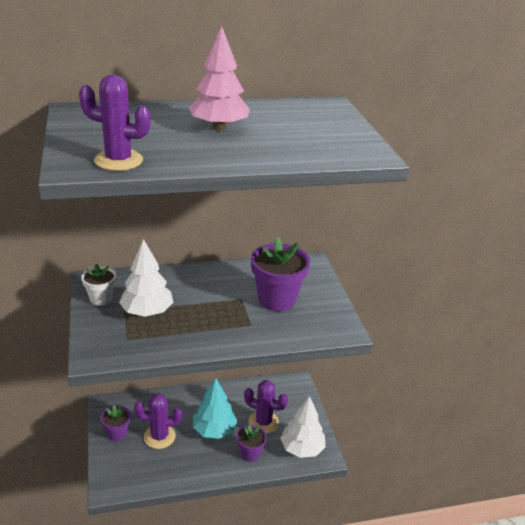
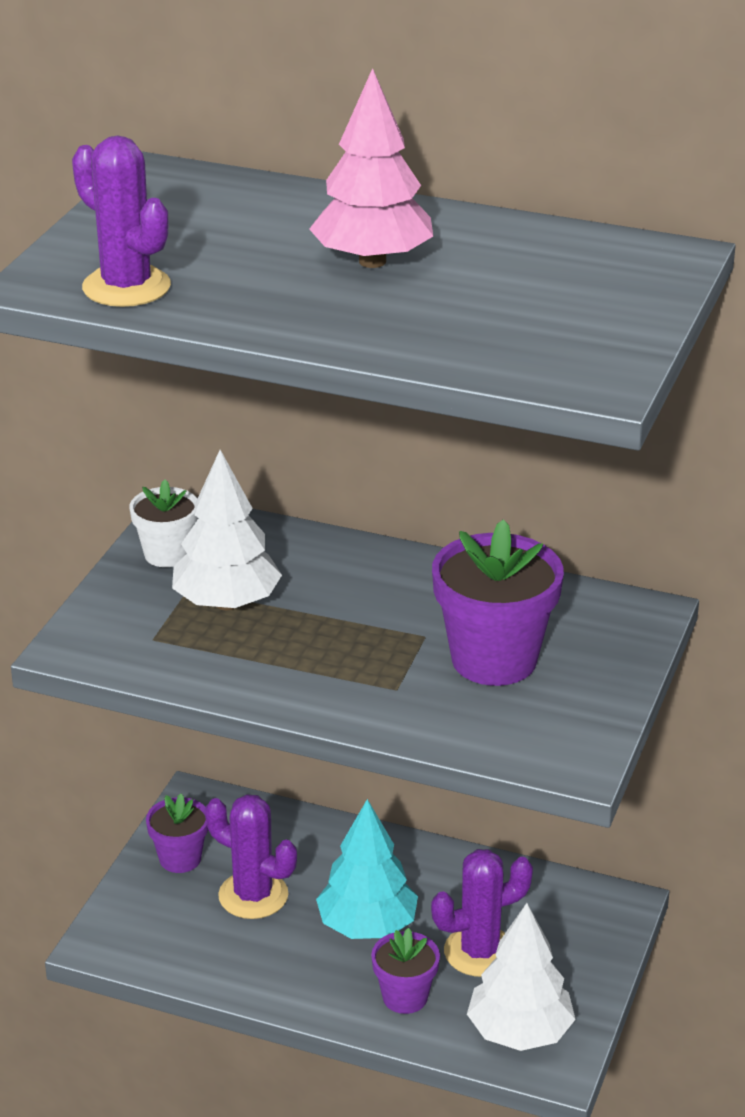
camera: 35 degrees right, 0 degrees up
(263, 422) = (479, 952): purple cactus -> purple cactus turned 75 degrees counterclockwise

